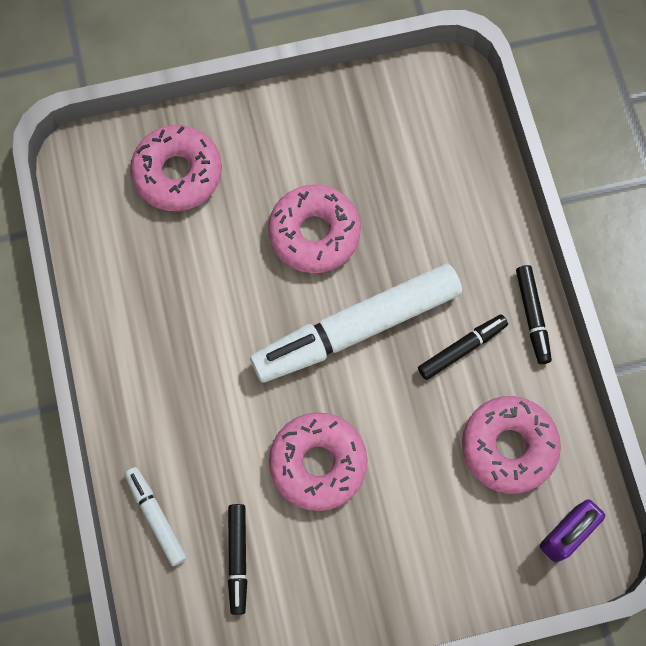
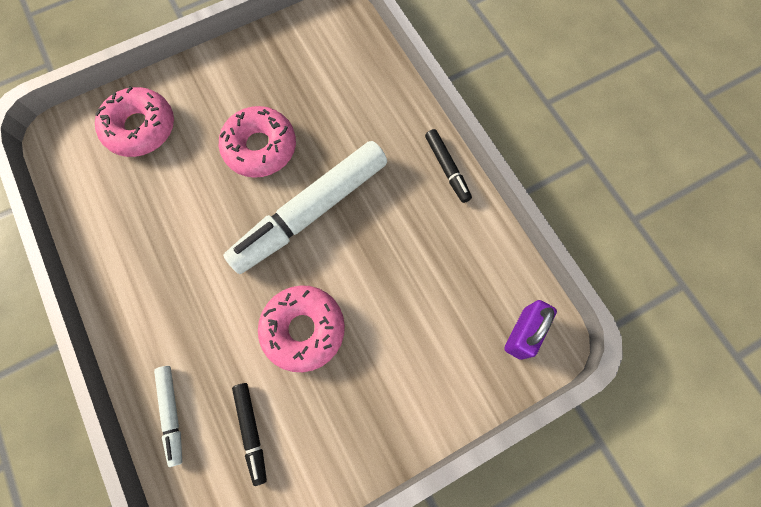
camera: 15 degrees left, 0 degrees up
(156, 517) = (172, 414): white marker -> white marker turned 150 degrees counterclockwise
(462, 349) = (399, 207): black marker -> none
(508, 447) = (456, 274): pink donut -> none

